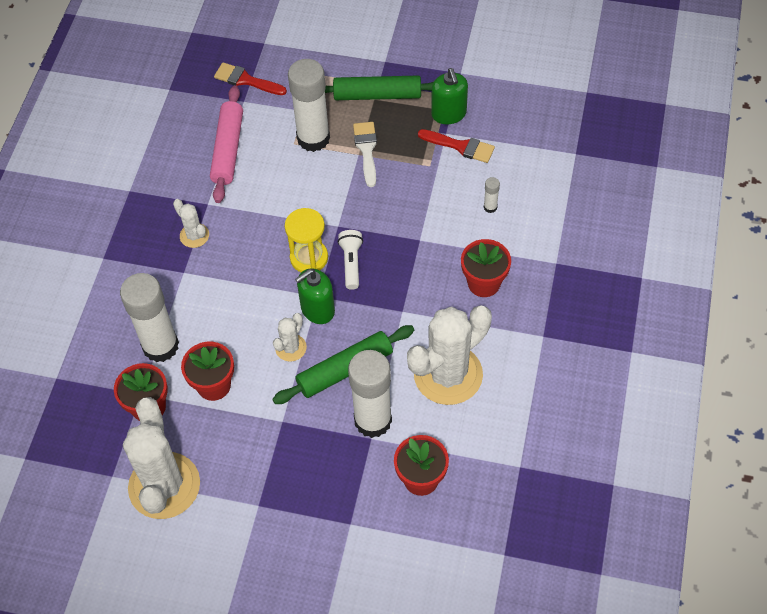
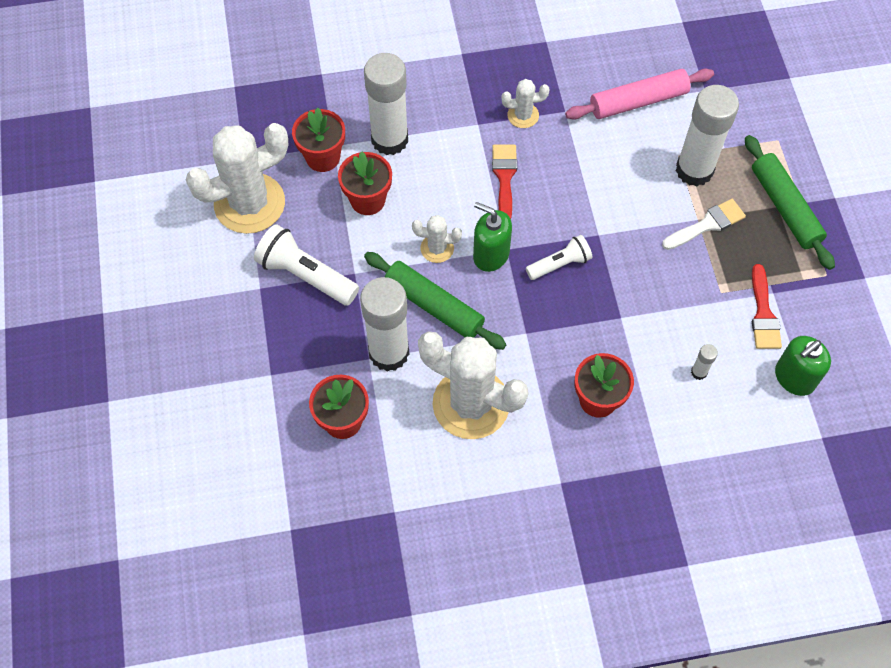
camera: 65 degrees right, 5 degrees up
(194, 235) = (523, 115): white cactus -> white cactus turned 60 degrees clockwise
(246, 80) = (732, 81): red brush -> red brush (504, 177)
(264, 462) = (306, 275): none -> white flashlight
(309, 258) = (547, 223): yellow hourglass -> none
(449, 114) = (800, 286): green soap dispenser -> green soap dispenser (794, 378)

